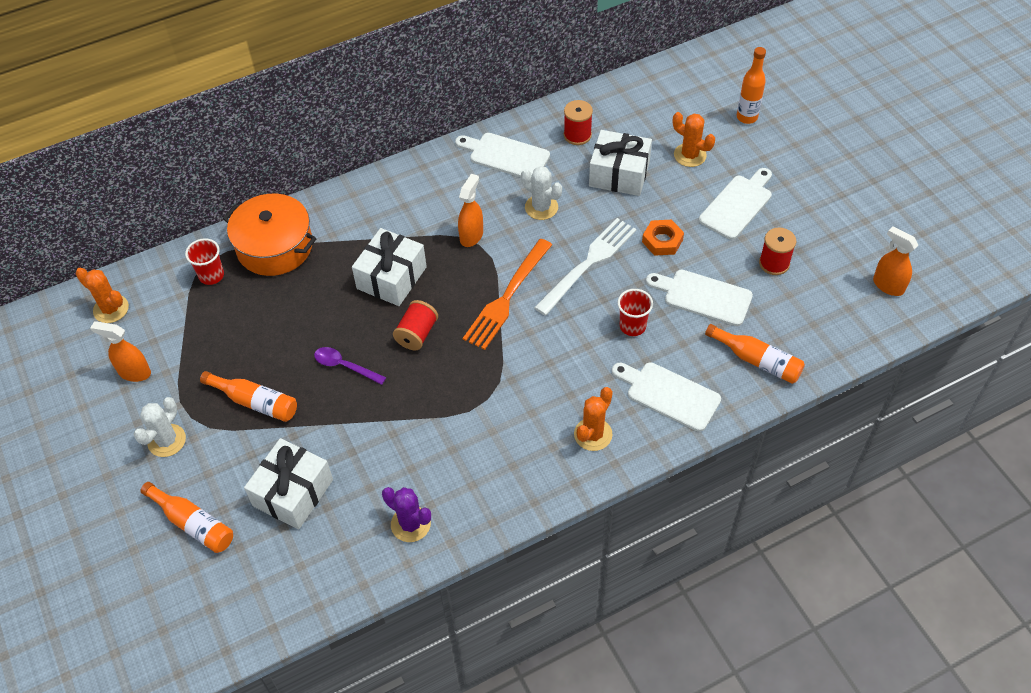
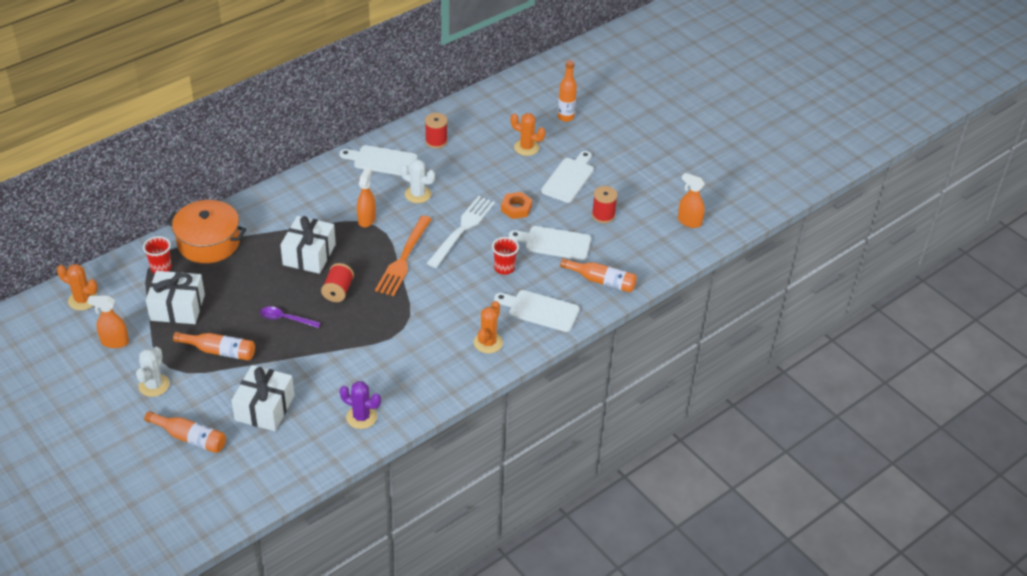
camera: 15 degrees left, 10 degrees down
(619, 174) = (474, 166): white gift -> white gift (177, 307)

